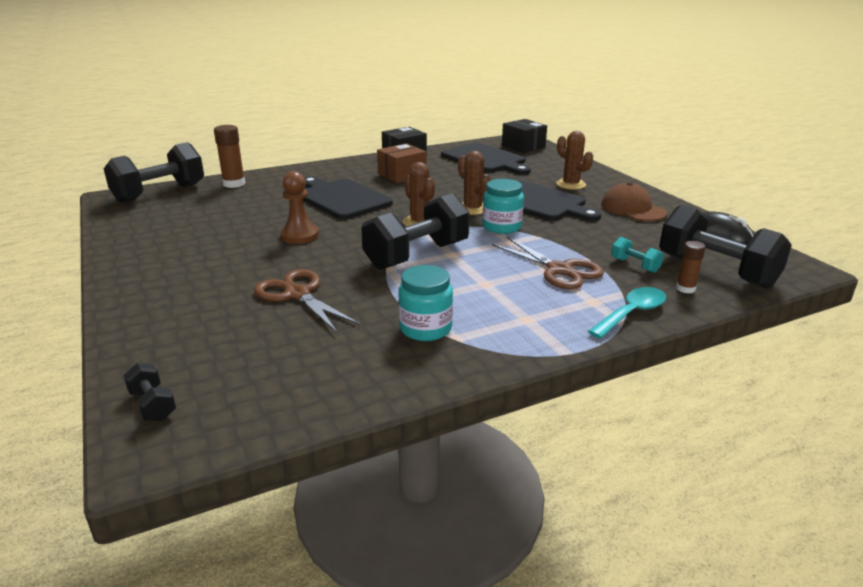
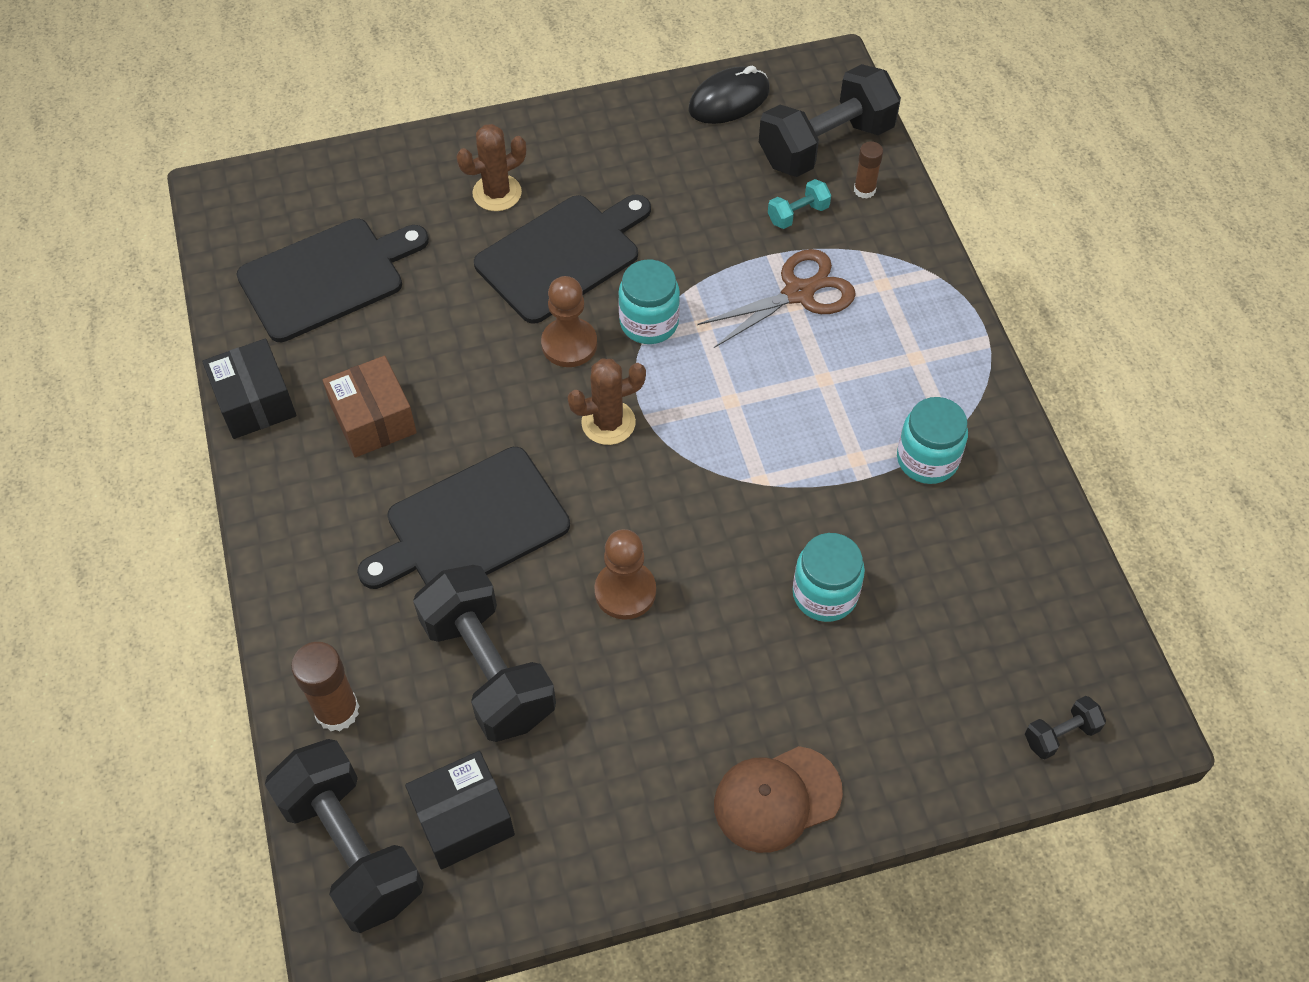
camera: 80 degrees left, 30 degrees up
(297, 294) = (825, 594): brown scissors -> turquoise jar
(417, 255) = (728, 442): black dumbbell -> black dumbbell (488, 669)
(472, 209) = (569, 344): brown cactus -> brown pawn
(523, 146) = (270, 203): black box -> black box (463, 819)
(632, 209) = (618, 153): brown cap -> brown cap (777, 799)
(632, 313) = (914, 258): turquoise spoon -> none

